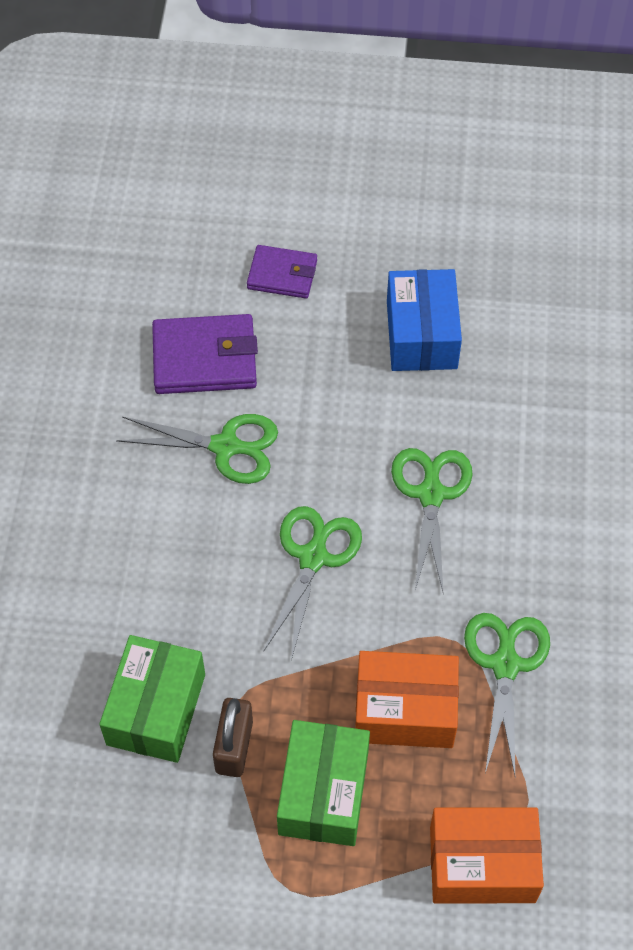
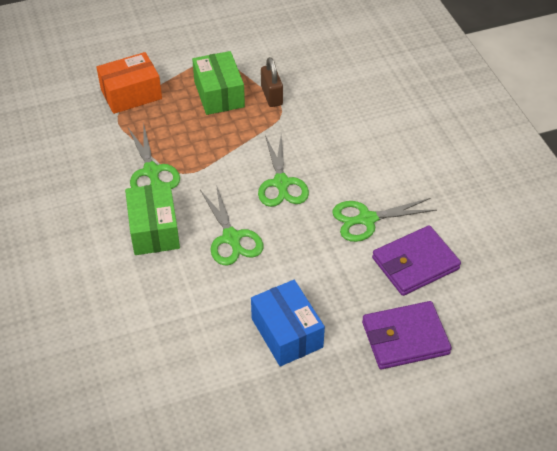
camera: 155 degrees right, 10 degrees down
(156, 709) = (318, 97): green box -> green box (154, 229)
(282, 274) = (405, 338): purple wallet -> purple wallet, size x1.56
(405, 710) = (196, 136): orange box -> none

